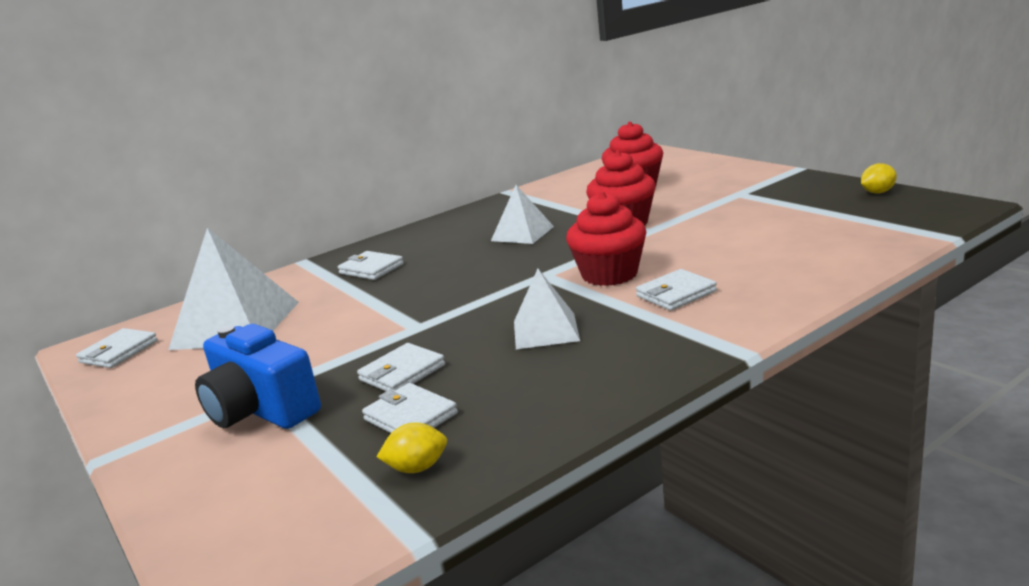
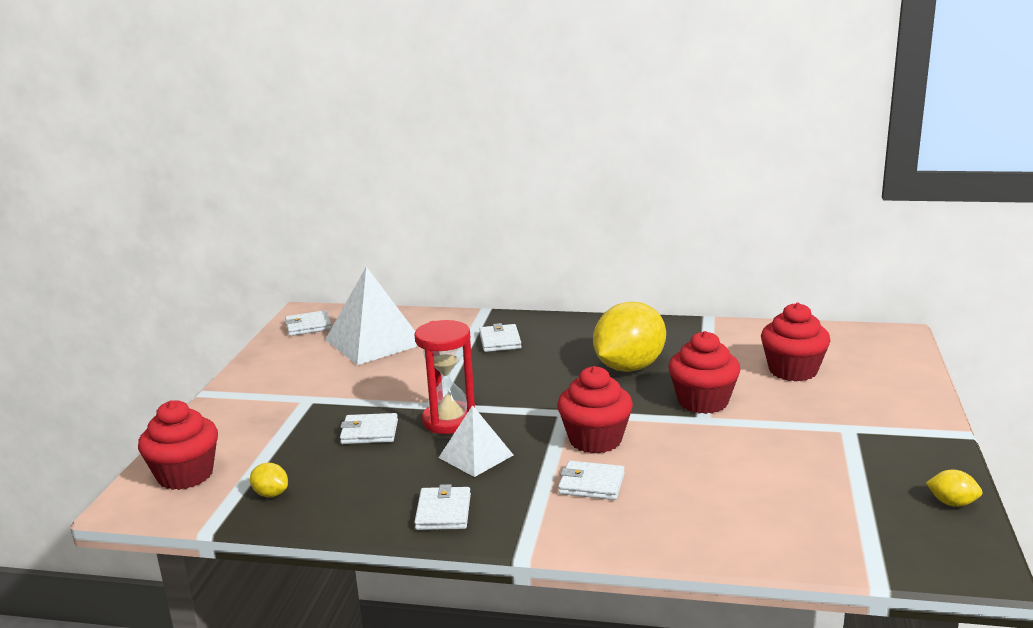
camera: 45 degrees right, 0 degrees up
(261, 410) = (287, 410): blue camera -> none
(262, 524) = (185, 475): none -> red cupcake
(410, 417) = (321, 463): white wallet -> white wallet (443, 512)
(460, 327) = (449, 421): none -> red hourglass
(522, 233) = (629, 367): white pyramid -> yellow lemon

